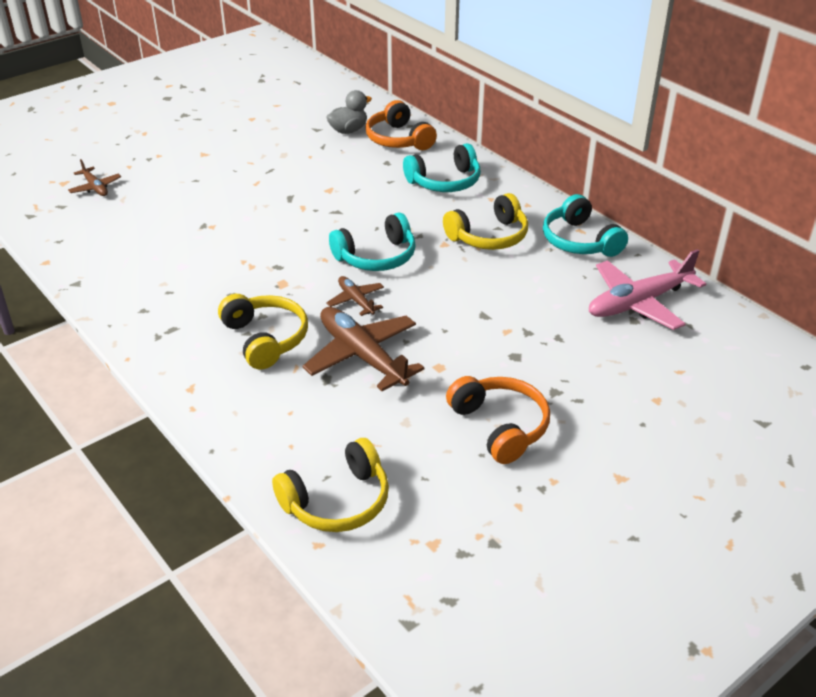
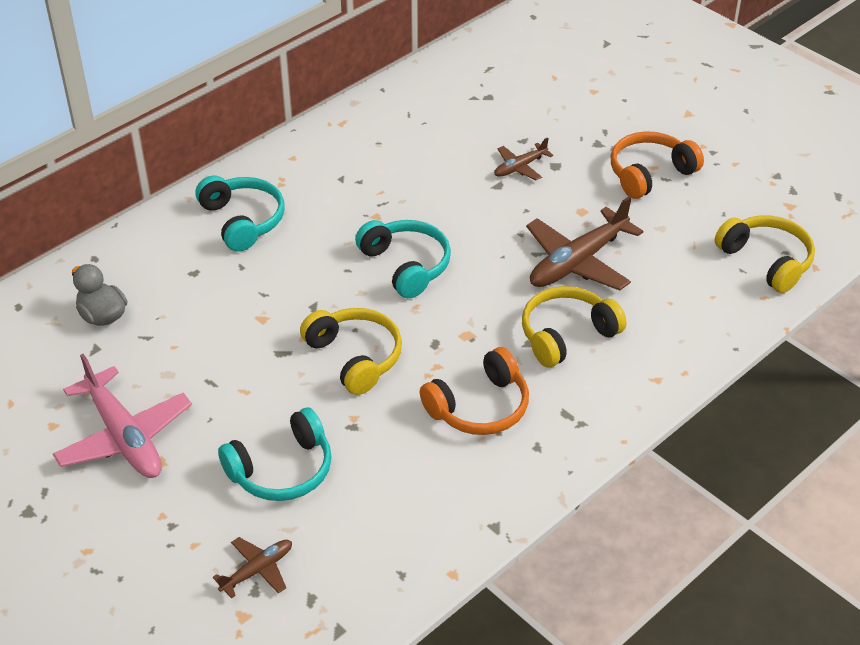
camera: 95 degrees left, 5 degrees up
(356, 300) = (489, 274): brown plane -> brown plane (520, 167)
(398, 139) = (132, 266): orange headphones -> orange headphones (479, 407)
(489, 236) = (358, 184): yellow headphones -> yellow headphones (355, 357)
(579, 241) = (362, 124): turquoise headphones -> turquoise headphones (282, 470)
(639, 303) = (462, 92): pink plane -> pink plane (124, 436)

